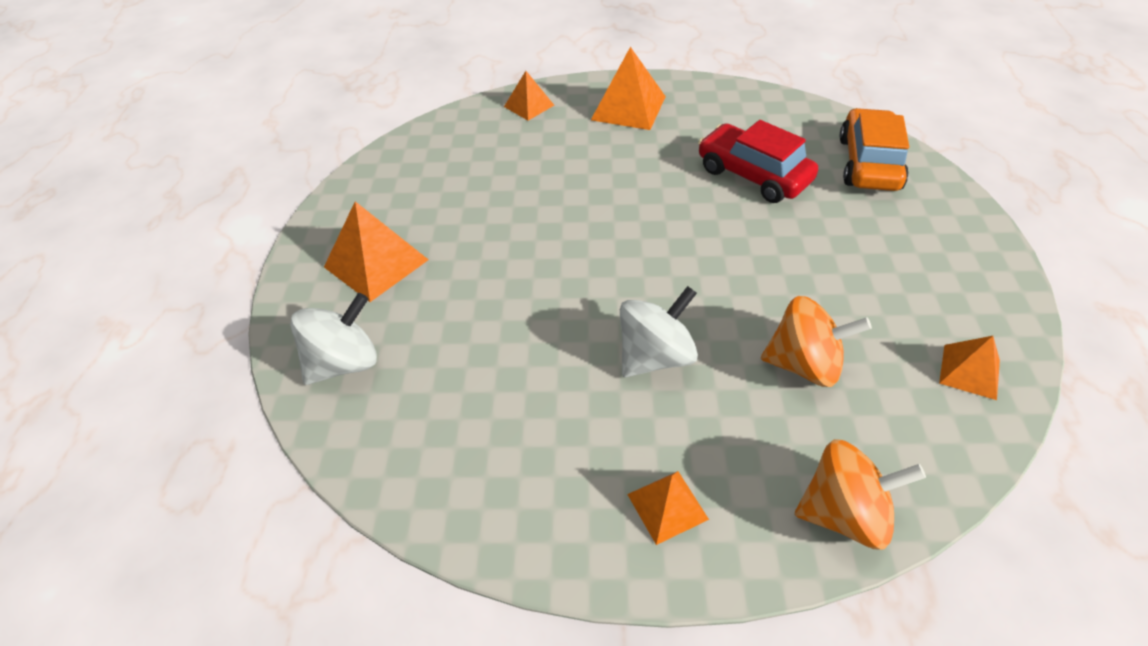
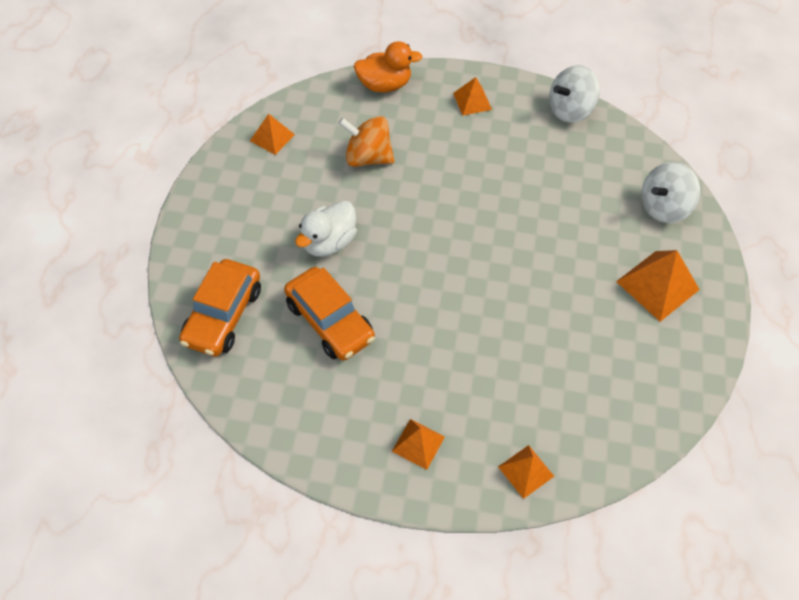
camera: 175 degrees left, 10 degrees up
(628, 108) = (418, 444): orange pyramid -> orange pyramid, size x0.60
(655, 356) = (458, 177): white spinning top -> white spinning top (570, 110)
(753, 175) = (329, 321): red car -> orange car
(797, 246) = (328, 242): none -> white duck
(844, 514) = (384, 85): orange spinning top -> orange duck

